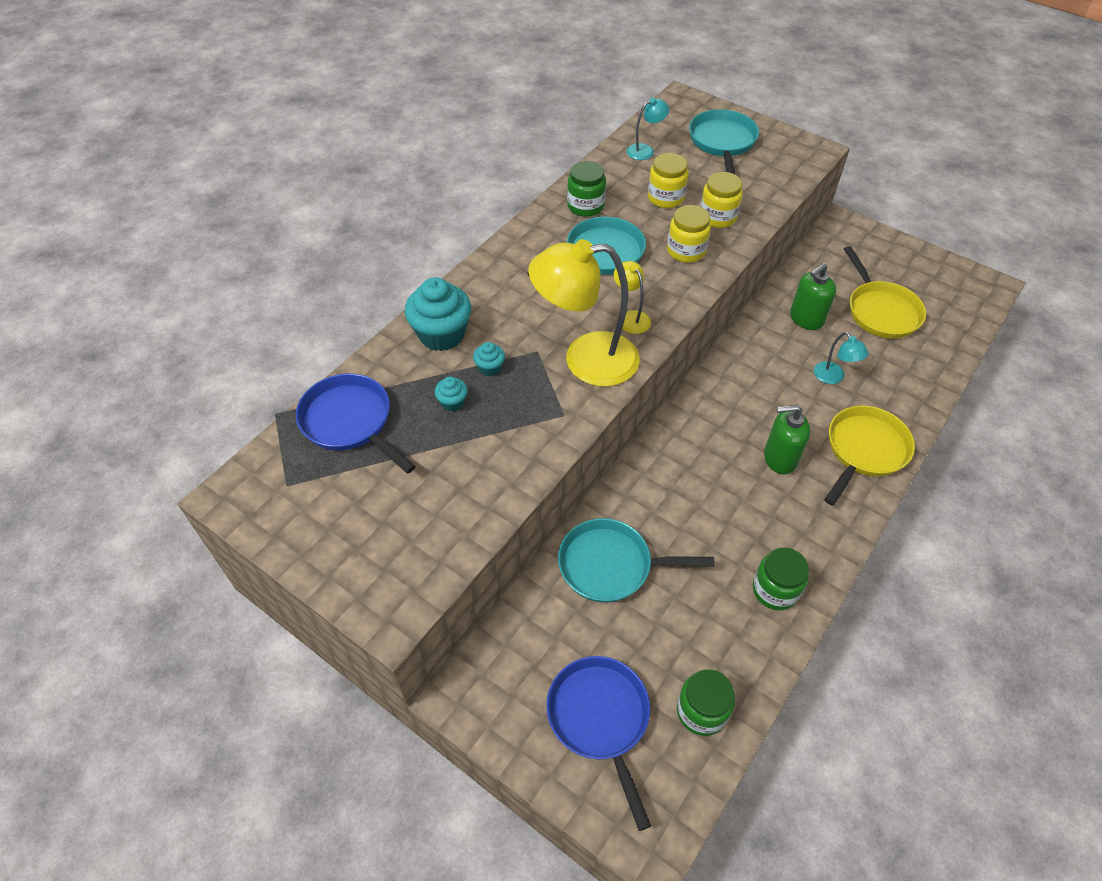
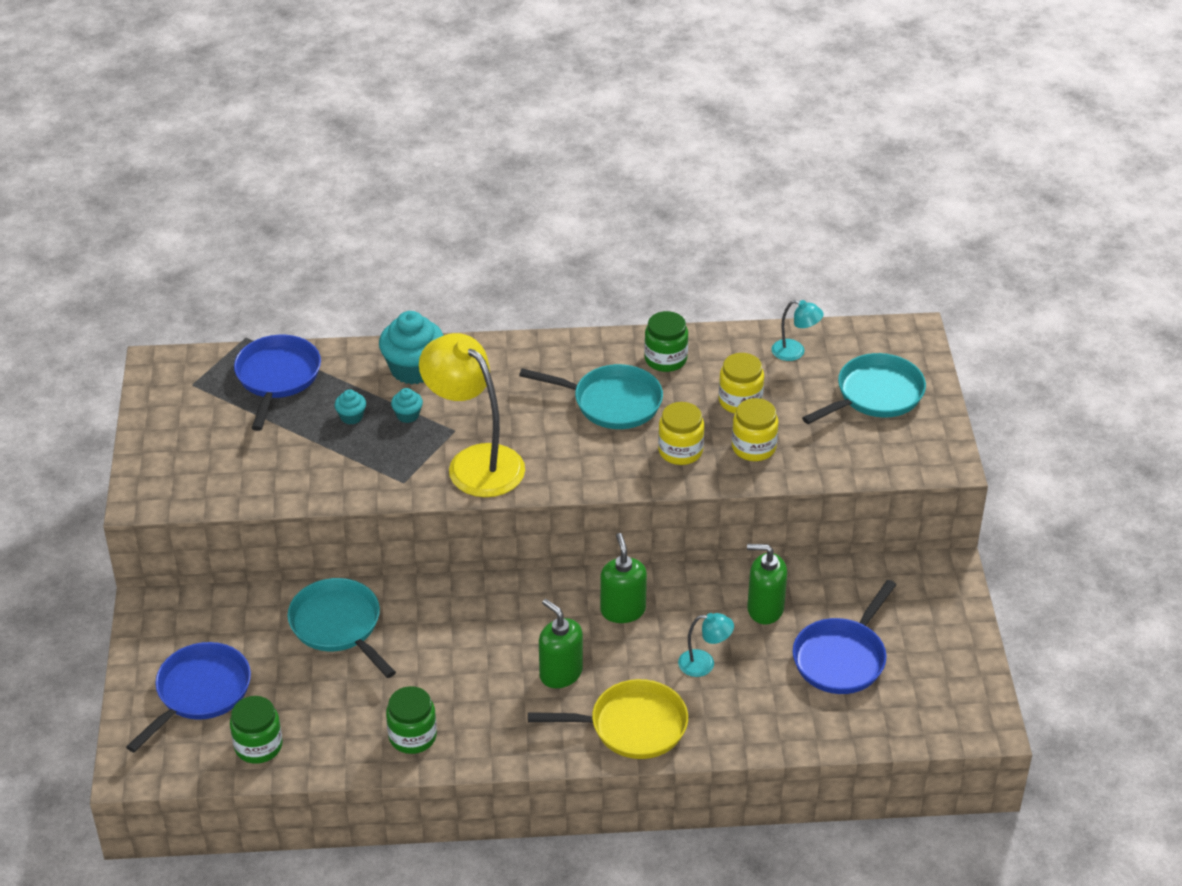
camera: 50 degrees right, 10 degrees down
(630, 317) = (554, 461): yellow lamp -> none
(745, 387) = (622, 610): none -> green soap dispenser
(833, 377) = (704, 664): turquoise lamp -> turquoise lamp turned 105 degrees counterclockwise
(880, 311) = (842, 657): yellow pan -> blue pan

